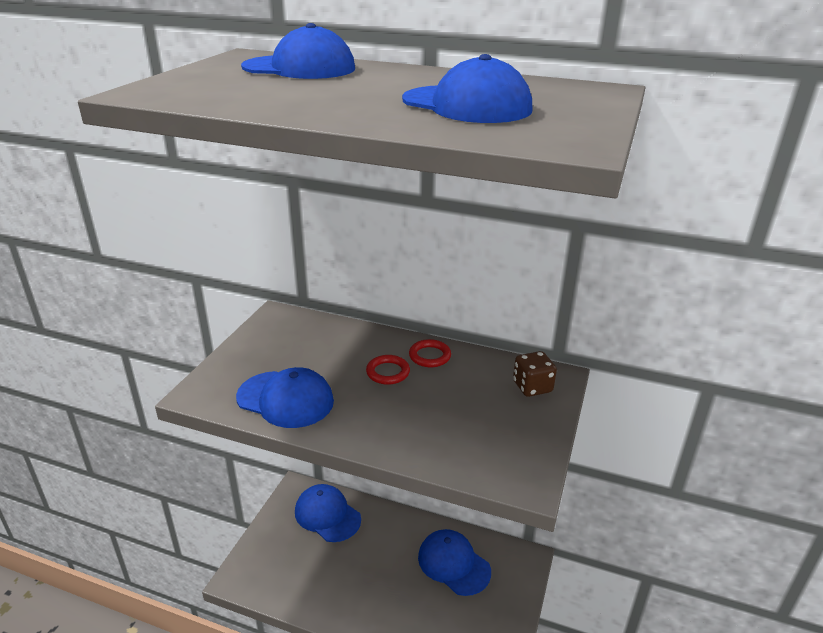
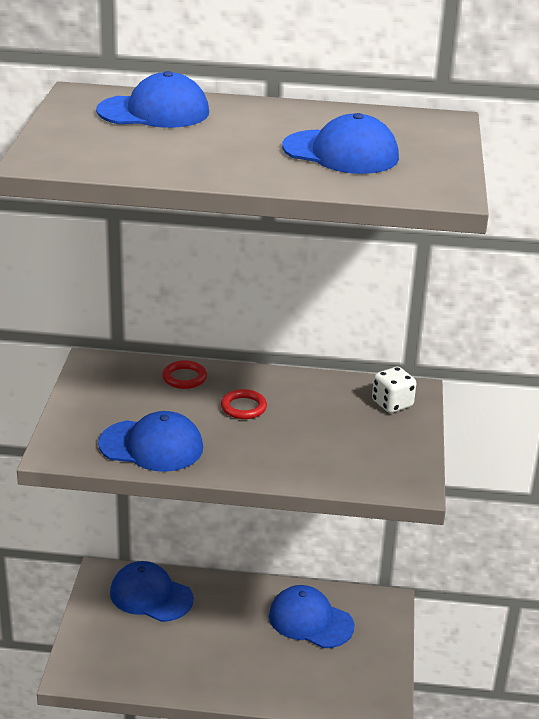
camera: 15 degrees left, 0 degrees up
(429, 356) = (279, 386): red ring -> red ring (184, 378)
(532, 387) = (392, 403): brown dice -> white dice

